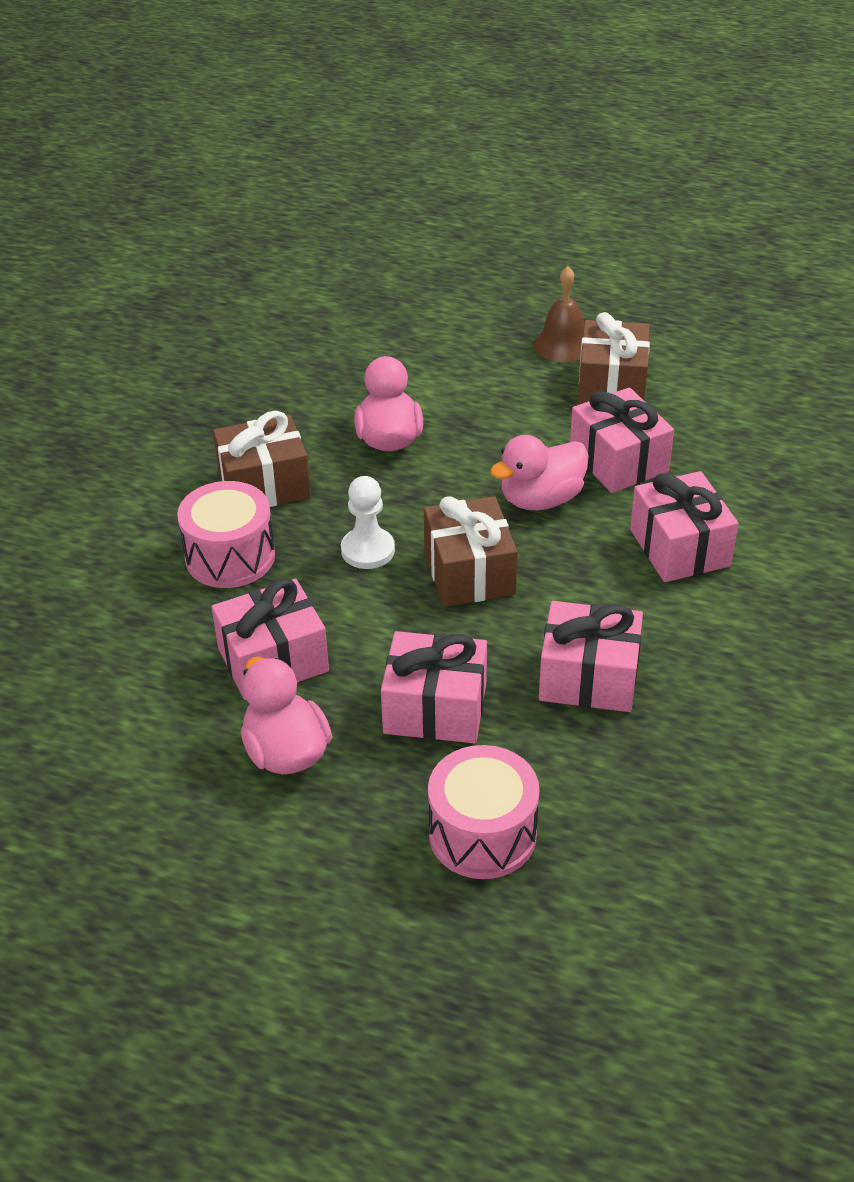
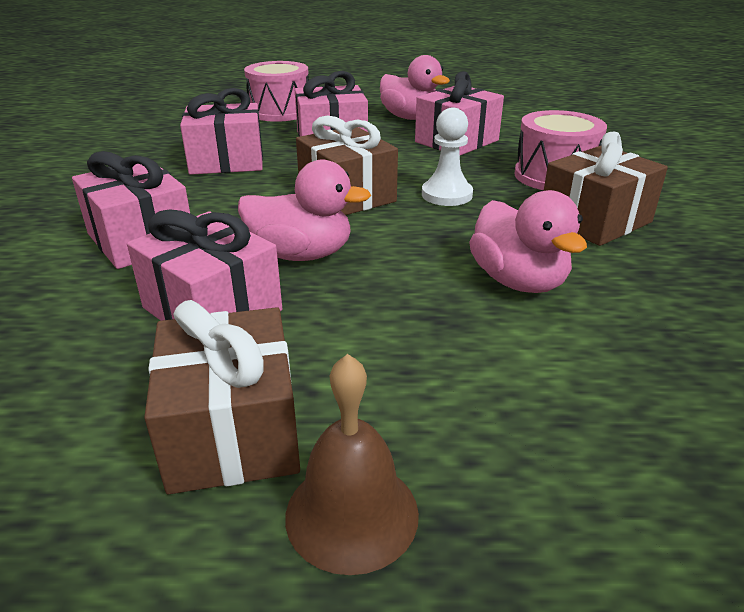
camera: 160 degrees right, 10 degrees down
(541, 499) = (301, 254): pink duck -> pink duck turned 60 degrees clockwise

